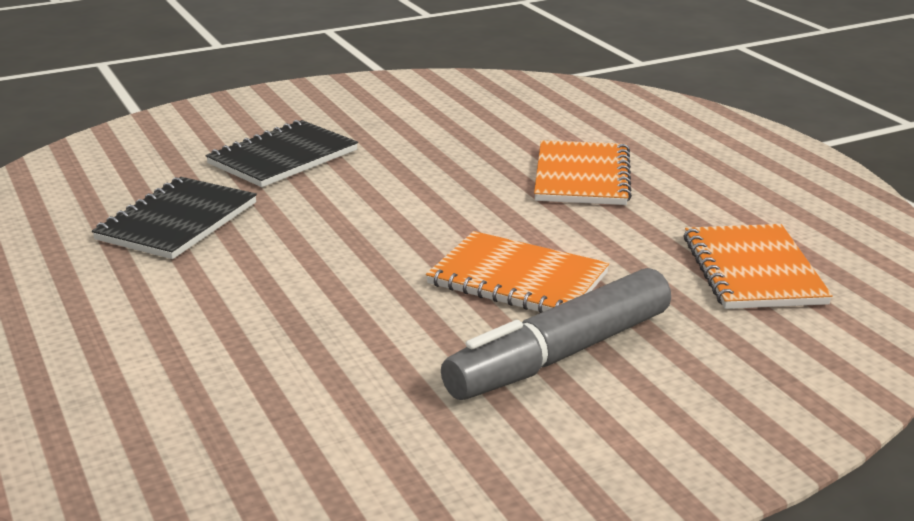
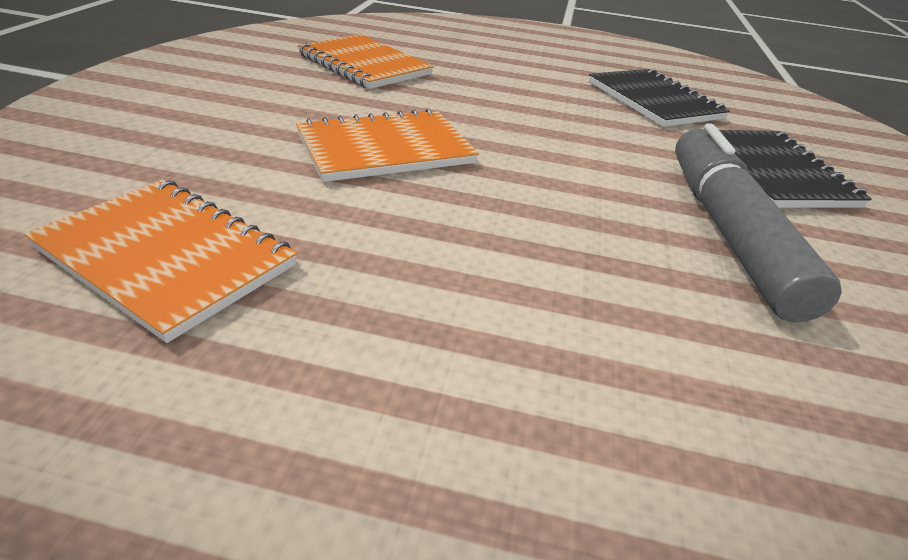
camera: 125 degrees right, 10 degrees up
(559, 355) = (271, 113): grey marker -> grey marker (728, 232)
(582, 176) = (552, 306): orange notebook -> orange notebook (364, 65)

